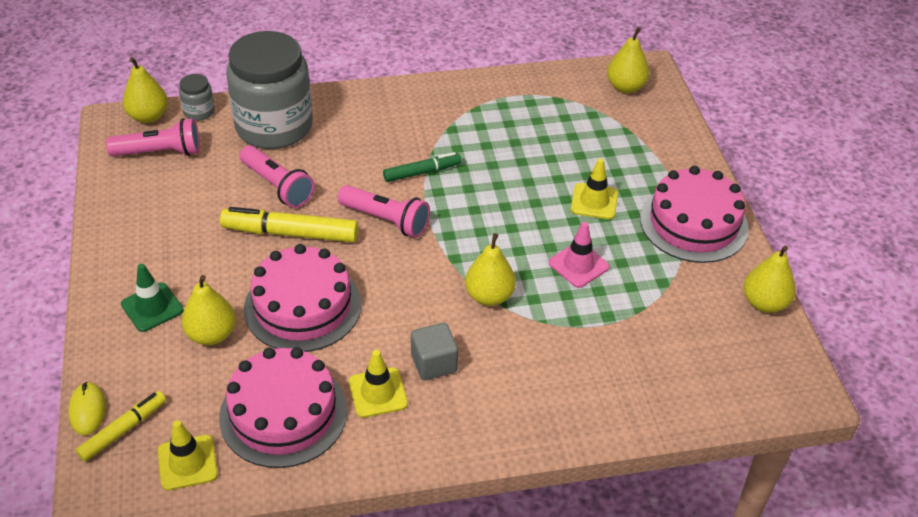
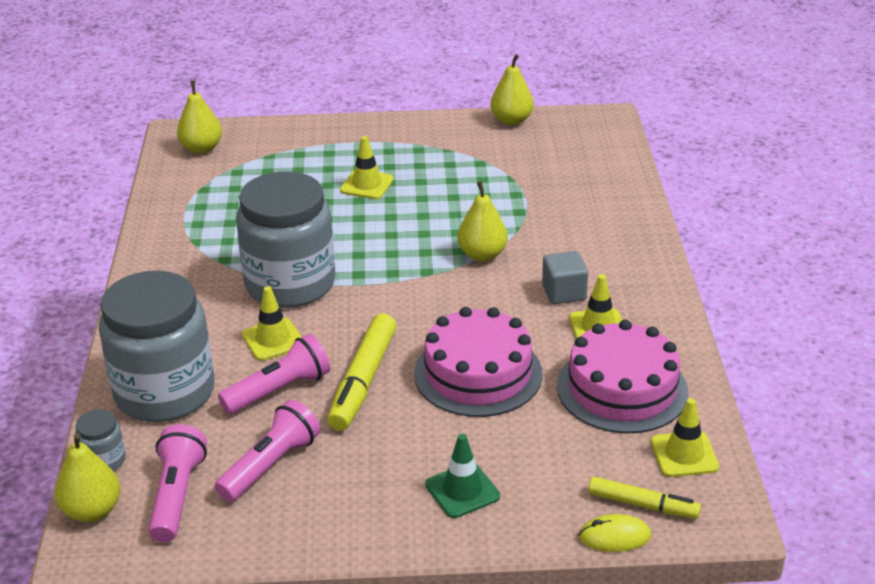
camera: 80 degrees left, 10 degrees down
(123, 430) = (643, 505): yellow marker -> yellow marker turned 150 degrees clockwise
(211, 334) = (511, 441): yellow pear -> none
(342, 173) = (273, 340): none -> yellow traffic cone
(386, 220) = (359, 312): pink flashlight -> pink flashlight (270, 465)
(422, 172) = (290, 284): green marker -> grey jar
(578, 265) = (450, 202): pink traffic cone -> none
(693, 223) = (410, 138): pink cake -> none

